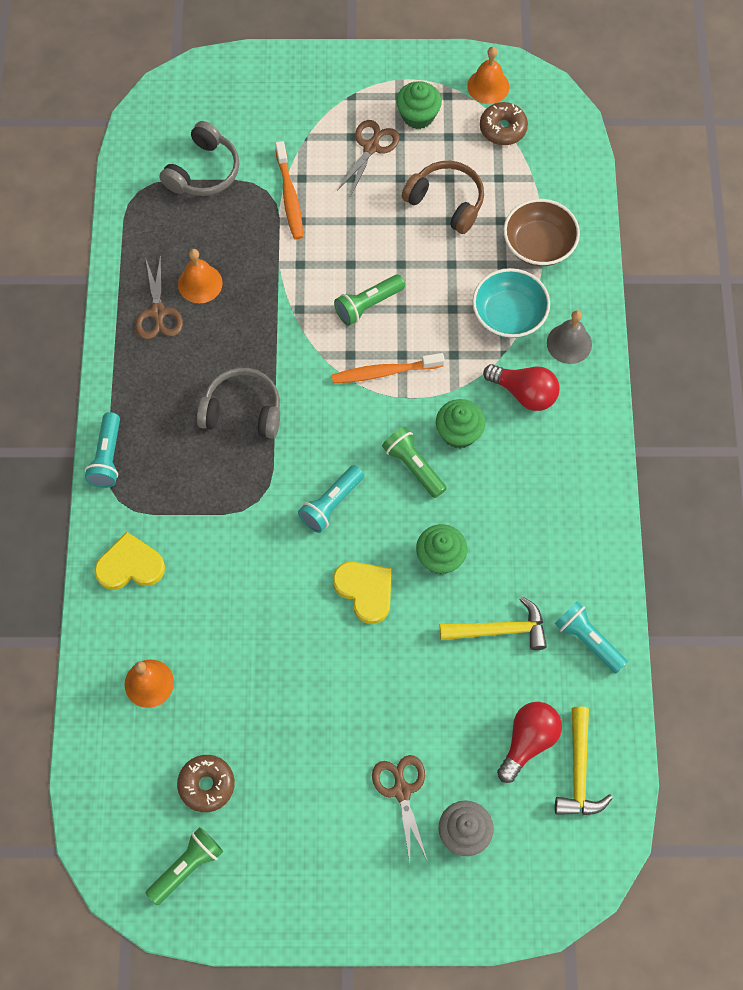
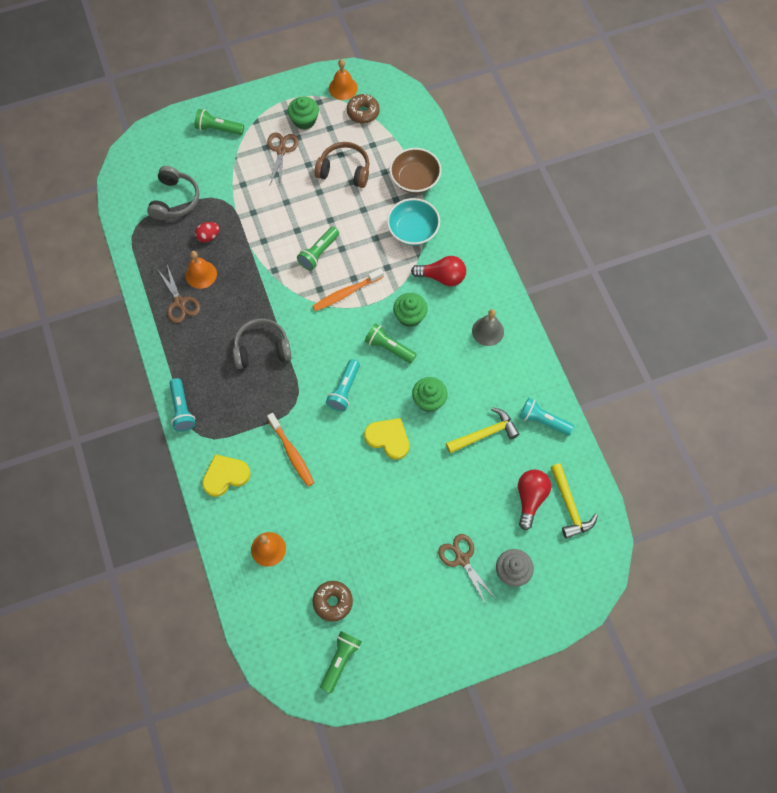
camera: 20 degrees left, 0 degrees up
(229, 235) = (208, 236): none -> red egg
(289, 196) = (239, 199): orange toothbrush -> orange toothbrush (292, 453)
(298, 92) = (218, 129): none -> green flashlight
(569, 343) = (458, 236): grey bell -> grey bell (488, 331)

